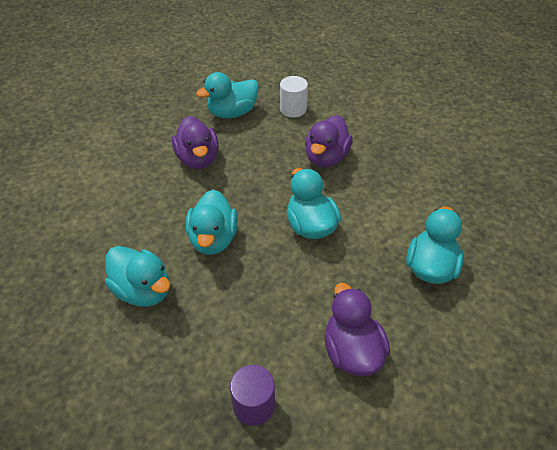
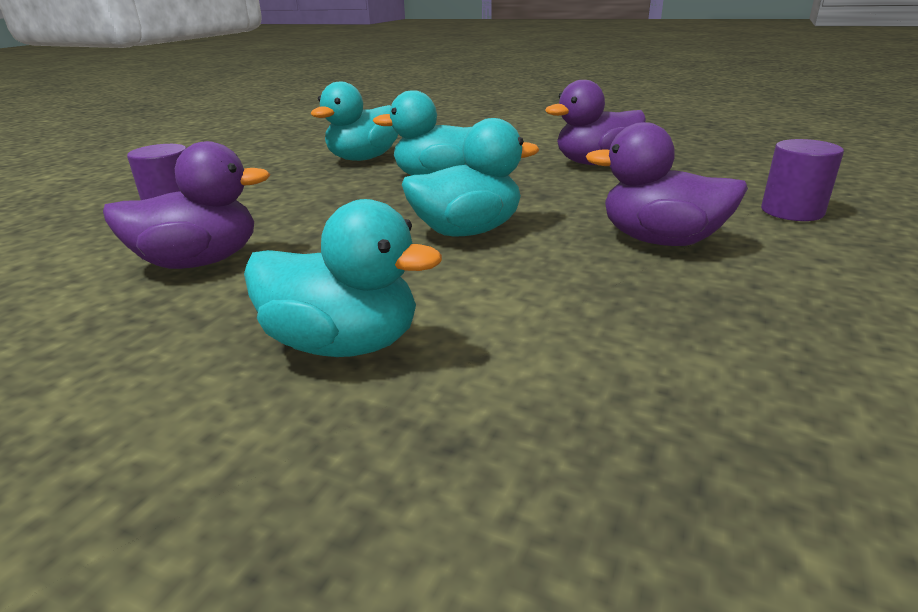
camera: 90 degrees right, 20 degrees down
(232, 113) = (726, 173): turquoise duck -> none
(293, 109) = (792, 211): white cylinder -> purple cylinder

